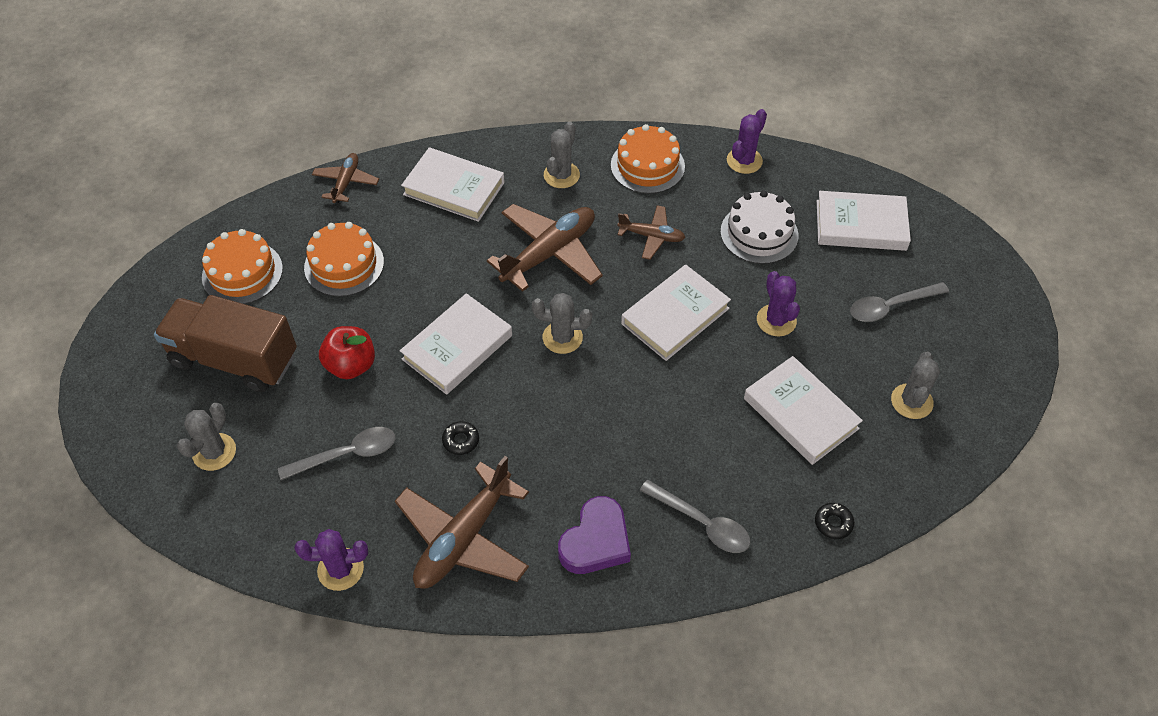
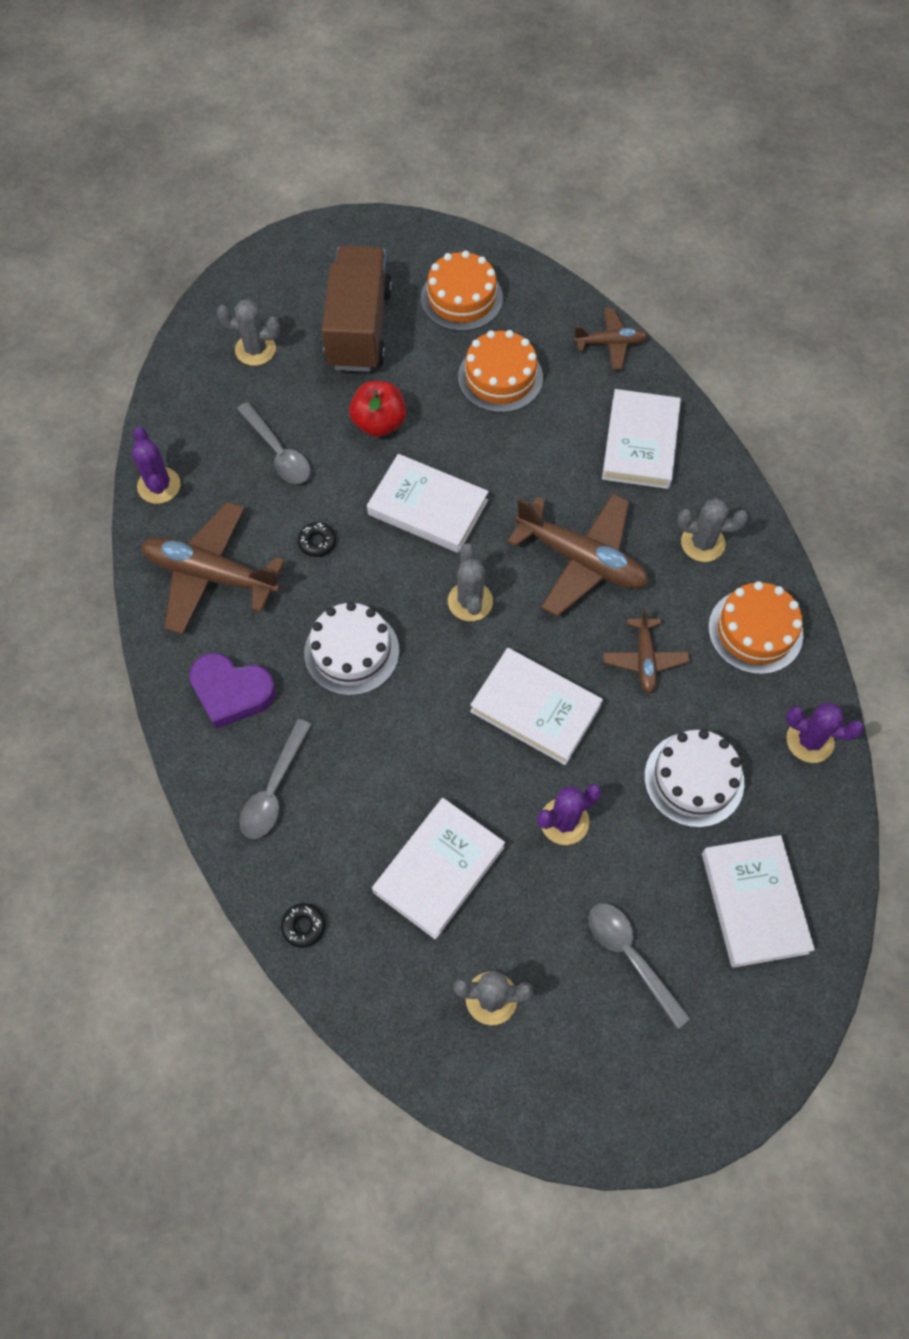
camera: 75 degrees right, 10 degrees up
(583, 435) = (351, 651): none -> white cake

